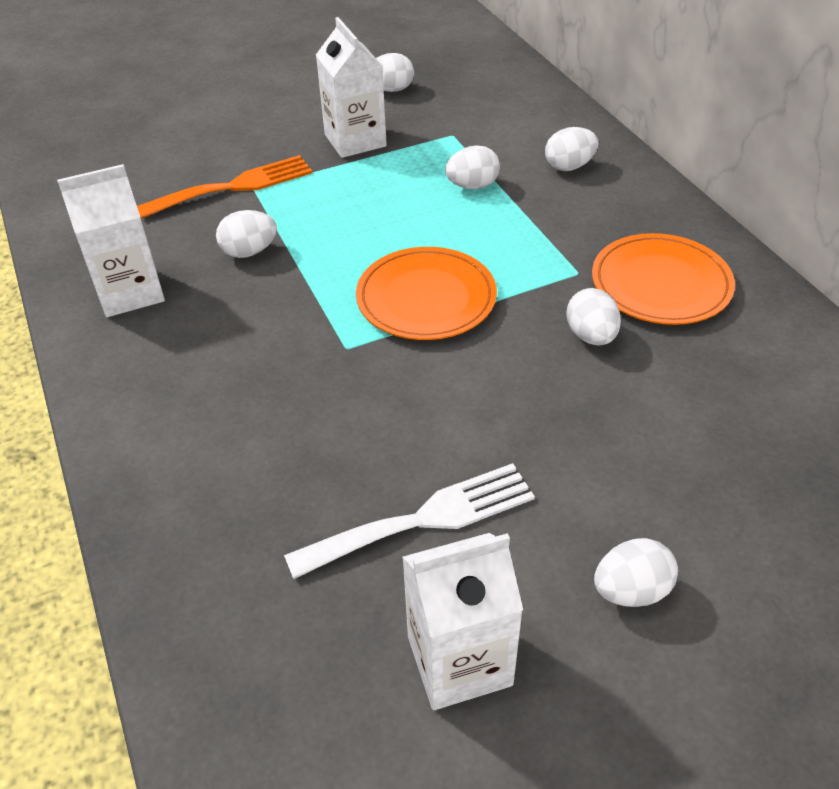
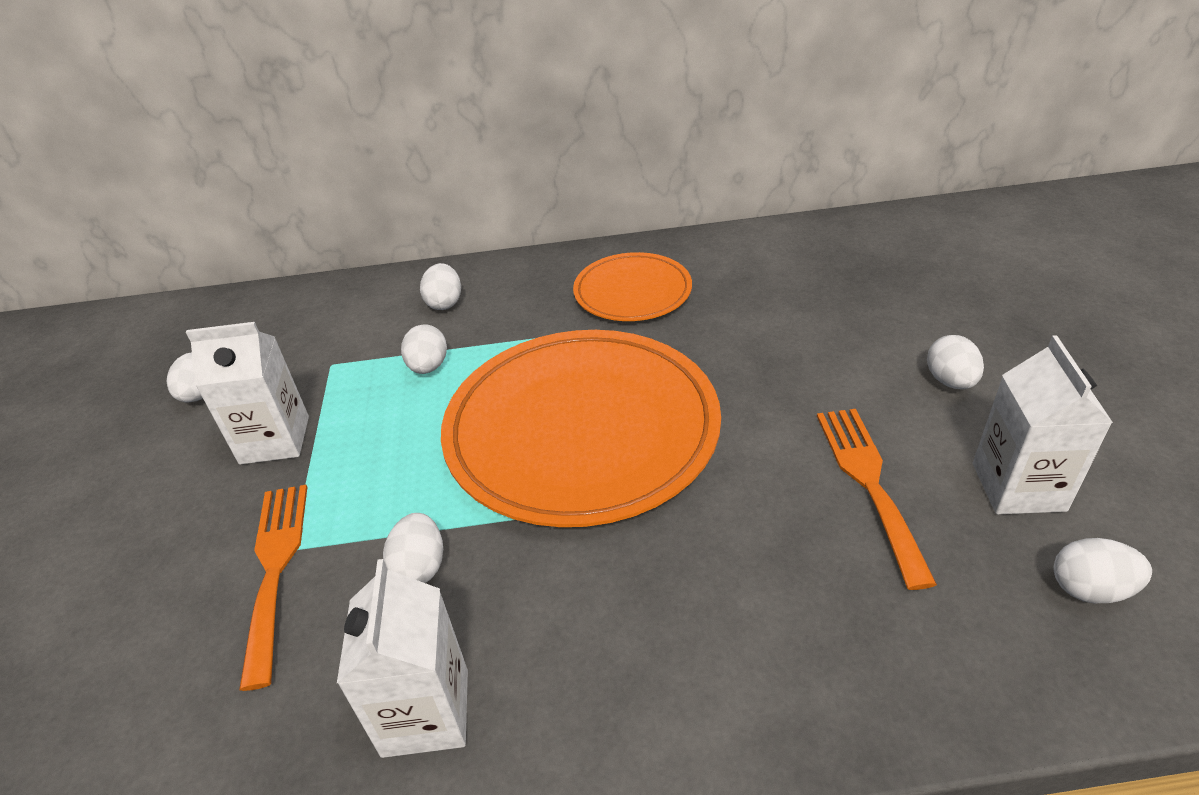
camera: 70 degrees left, 5 degrees down
(424, 519) = (869, 482): white fork -> orange fork
(426, 298) = (581, 430): orange plate -> orange plate, size x1.91
(591, 336) = (678, 341): white egg -> white egg (1089, 589)

